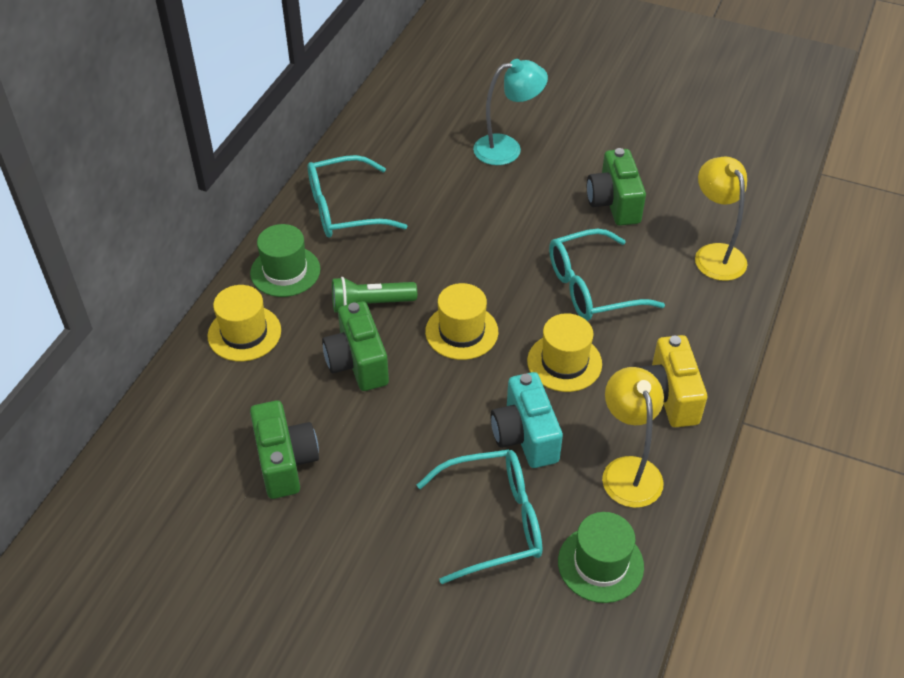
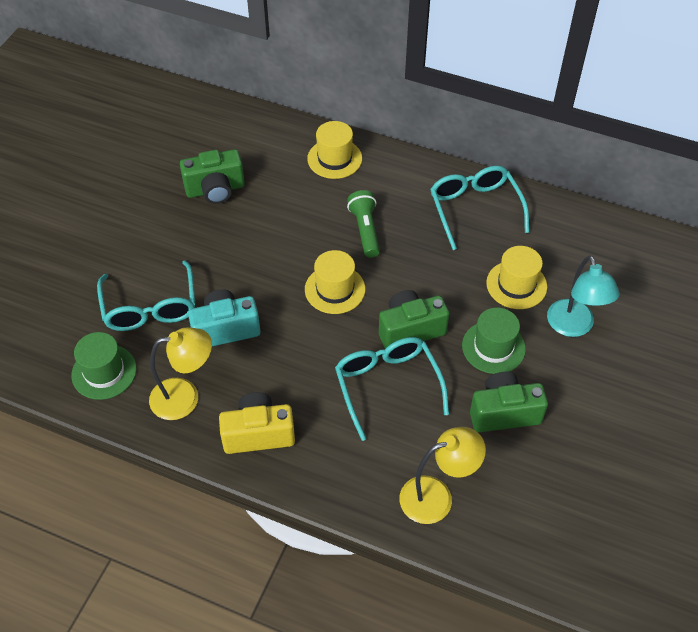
camera: 90 degrees right, 5 degrees up
(285, 271) = (399, 177): green hat -> green hat (493, 347)
(357, 363) = (304, 224): green camera -> green camera (410, 330)
(564, 362) = (299, 359): yellow hat -> yellow hat (516, 285)

